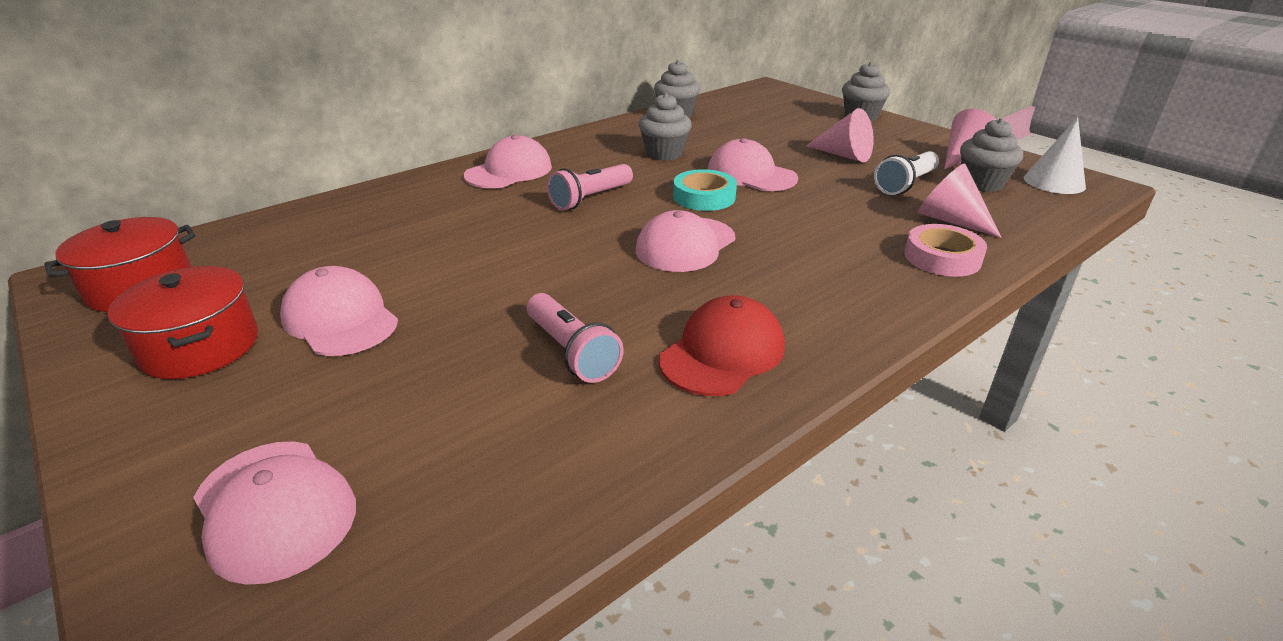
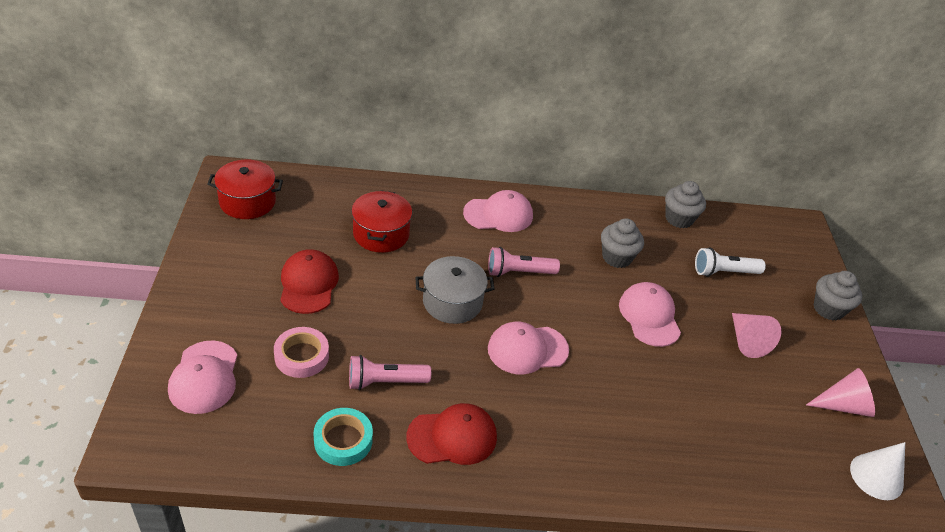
camera: 35 degrees right, 10 degrees up
(200, 347) = (242, 262): red pot -> red pot (381, 234)
(340, 319) = (308, 284): pink cap -> red cap
(553, 249) = (452, 302): none -> grey pot
(572, 352) = (385, 382): pink flashlight -> pink flashlight turned 75 degrees clockwise
(704, 197) = (590, 316): turquoise tape -> turquoise tape (343, 440)
(905, 184) = (748, 398): white flashlight -> white flashlight (724, 272)
(942, 257) = (671, 471): pink tape -> pink tape (301, 356)
(950, 220) = (728, 449): pink cone -> none
(981, 184) = (811, 437): grey cupcake -> none

